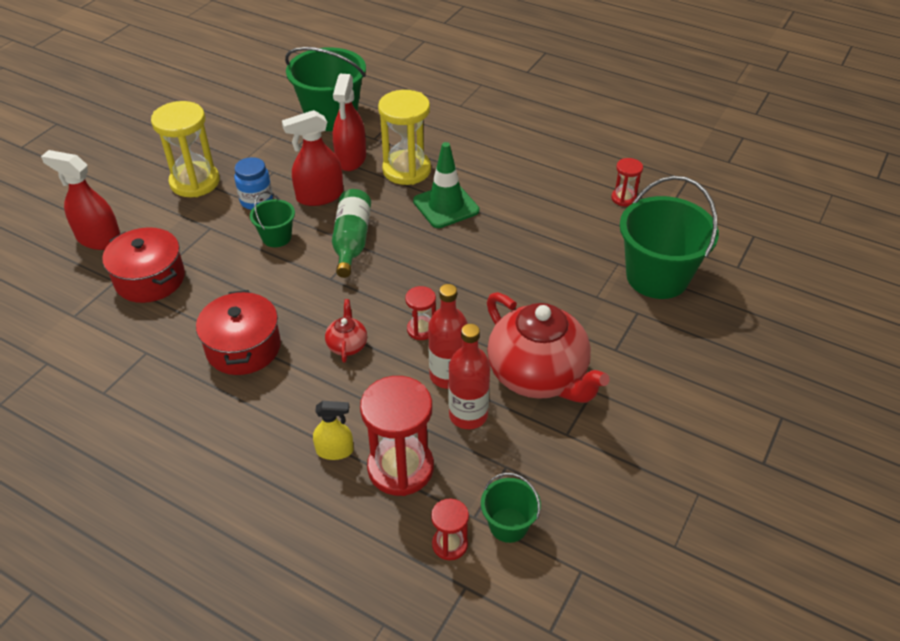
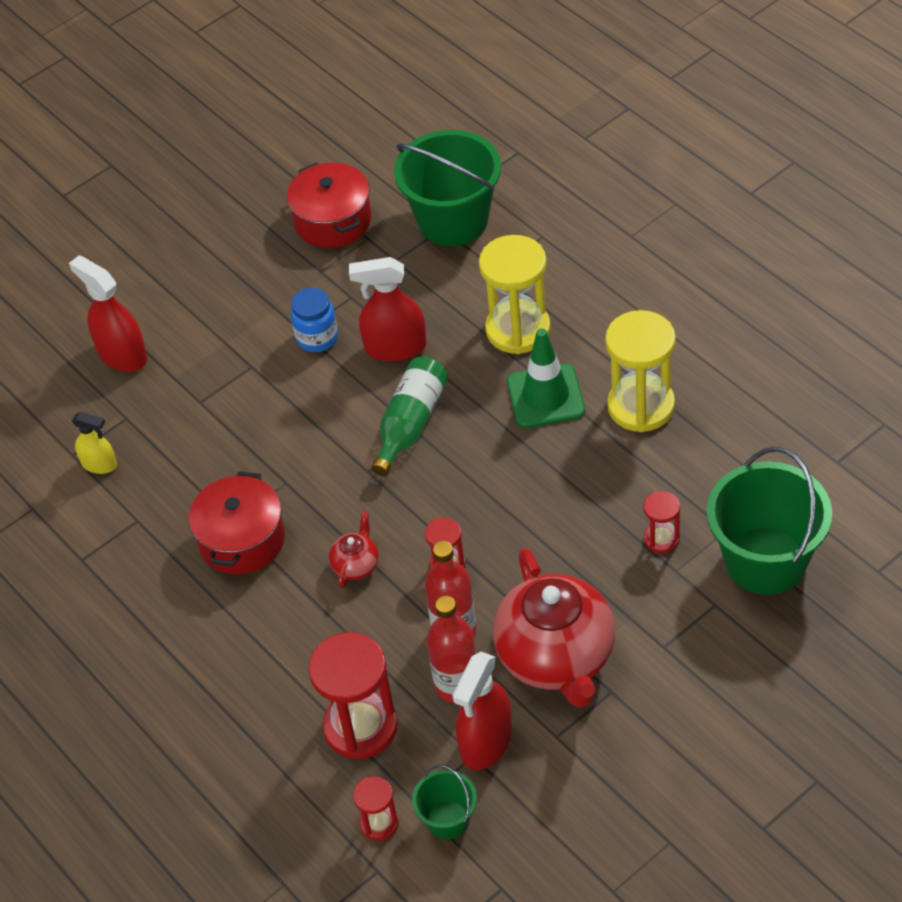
camera: 25 degrees right, 5 degrees up
(150, 279) = (165, 424): red pot -> red pot (333, 221)
(195, 182) = (252, 293): yellow hourglass -> yellow hourglass (641, 406)
(276, 237) = (324, 397): green bucket -> none
(335, 451) = (299, 689): yellow spray bottle -> yellow spray bottle (99, 464)
(351, 159) = (454, 296): red spray bottle -> red spray bottle (486, 742)
(624, 198) = (782, 435): red hourglass -> red hourglass (661, 539)

